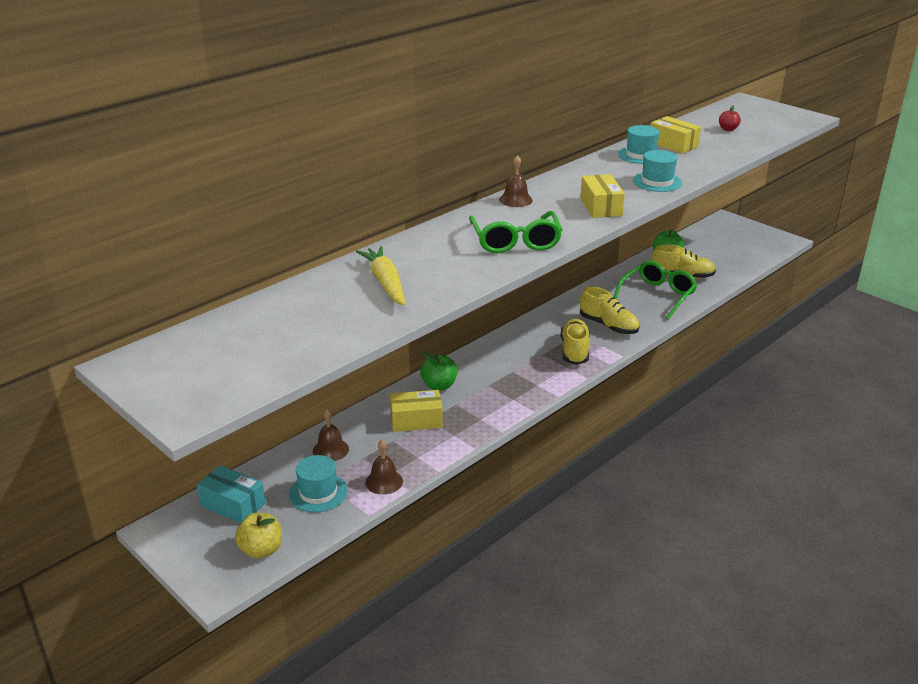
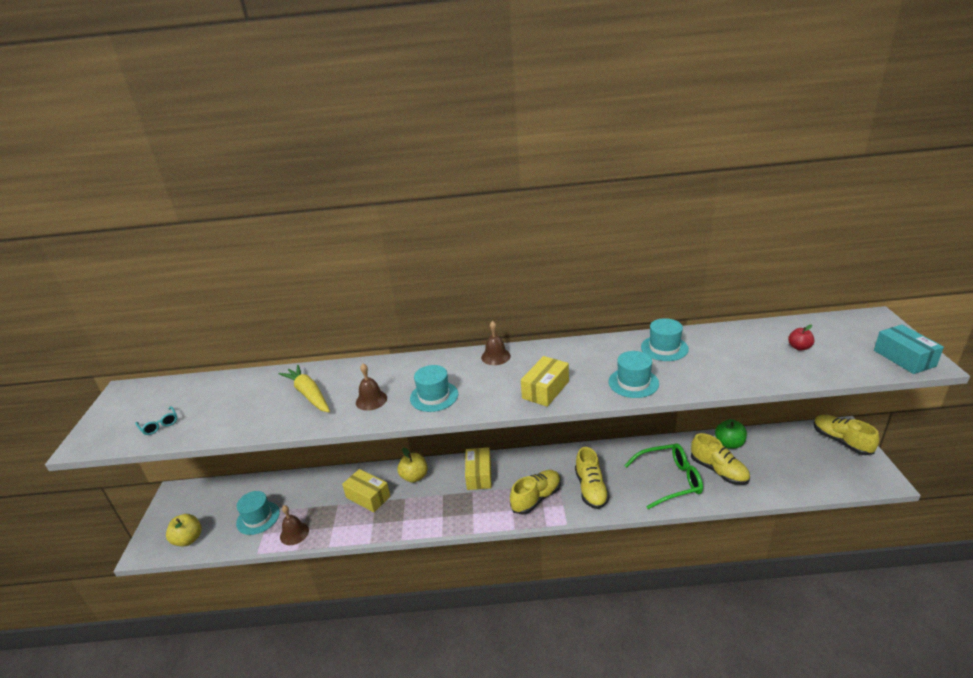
camera: 45 degrees right, 0 degrees up
(233, 504) = (217, 498): turquoise box -> turquoise box (904, 358)
(256, 365) = (159, 425): none -> turquoise glasses
(330, 450) = (301, 490): brown bell -> brown bell (371, 400)
(385, 283) = (309, 394): yellow carrot -> yellow carrot turned 60 degrees counterclockwise
(439, 386) = (414, 477): green apple -> yellow apple
(515, 241) = (434, 396): green glasses -> turquoise hat
(673, 144) = (713, 347): yellow box -> yellow box (479, 475)
(734, 227) = (841, 441): none -> yellow shoe

